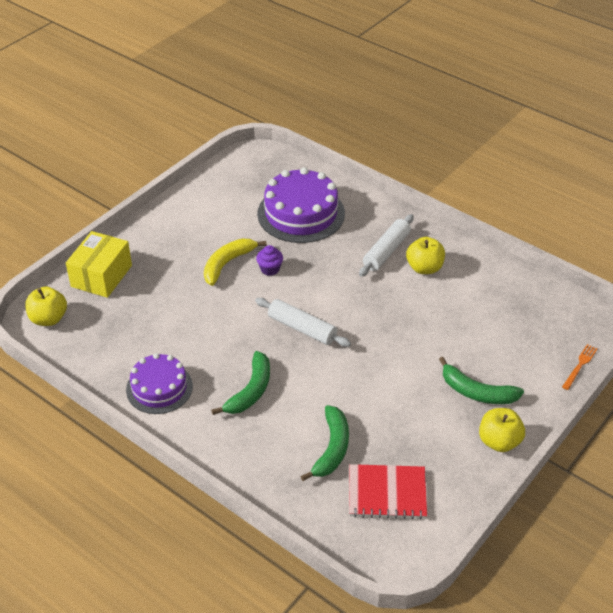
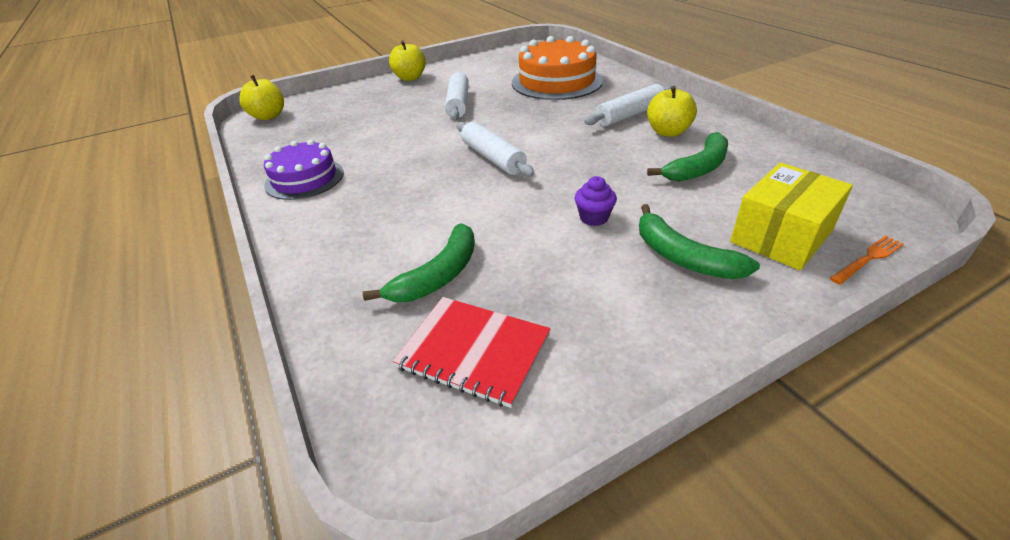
camera: 25 degrees right, 5 degrees down
(101, 276) = (341, 97): yellow box -> yellow box (781, 236)
(227, 264) = (458, 104): yellow banana -> white rolling pin
(251, 391) = (392, 198): green banana -> green banana (698, 168)
(270, 269) = (496, 112): purple cupcake -> purple cupcake (594, 218)
(301, 213) = (556, 81): purple cake -> orange cake
(499, 441) = (694, 327): yellow apple -> yellow apple (410, 78)

